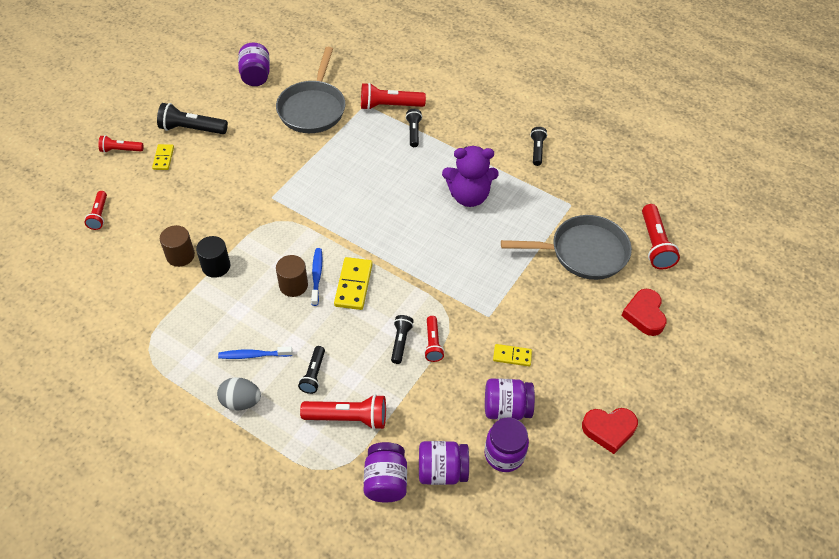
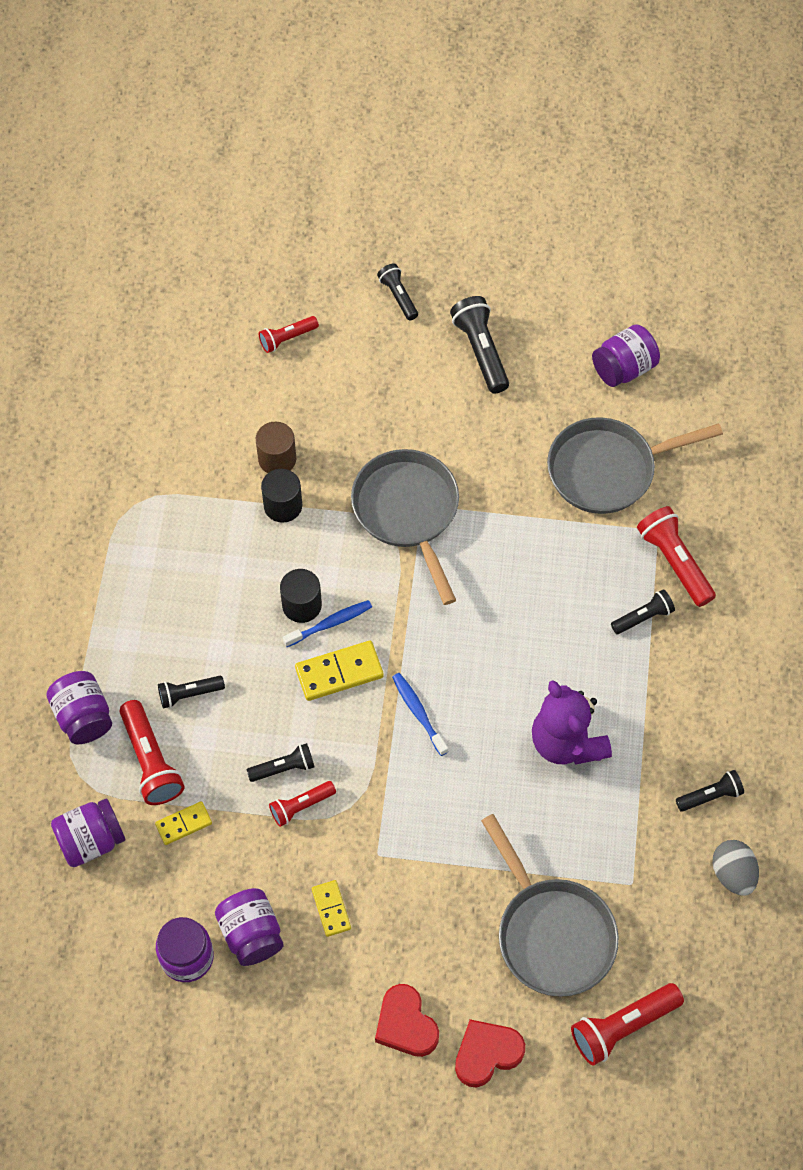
camera: 65 degrees right, 10 degrees up
(121, 150) = (398, 296): red flashlight -> black flashlight
(163, 158) = (413, 350): yellow domino -> yellow domino (184, 824)
(241, 401) = (116, 637): grey egg -> grey egg (733, 874)
(253, 355) = (182, 616): blue toothbrush -> blue toothbrush (418, 712)
(270, 206) = (408, 512): none -> grey pan
(293, 285) = (302, 605): brown cylinder -> black cylinder
(442, 471) = (132, 896): purple jar -> purple jar (83, 717)
(609, 430) = (281, 1070): red heart -> red heart (406, 1024)

